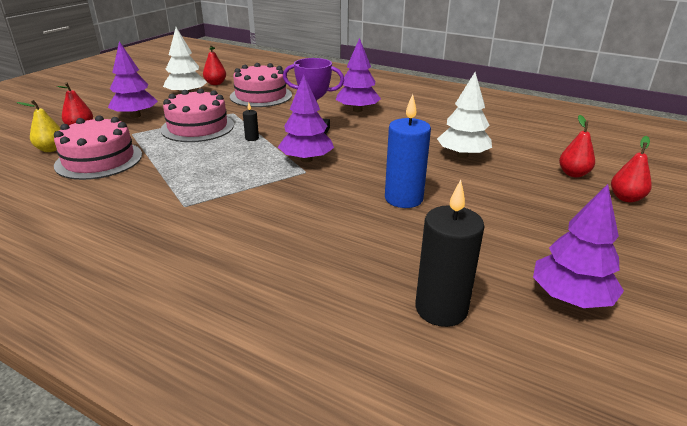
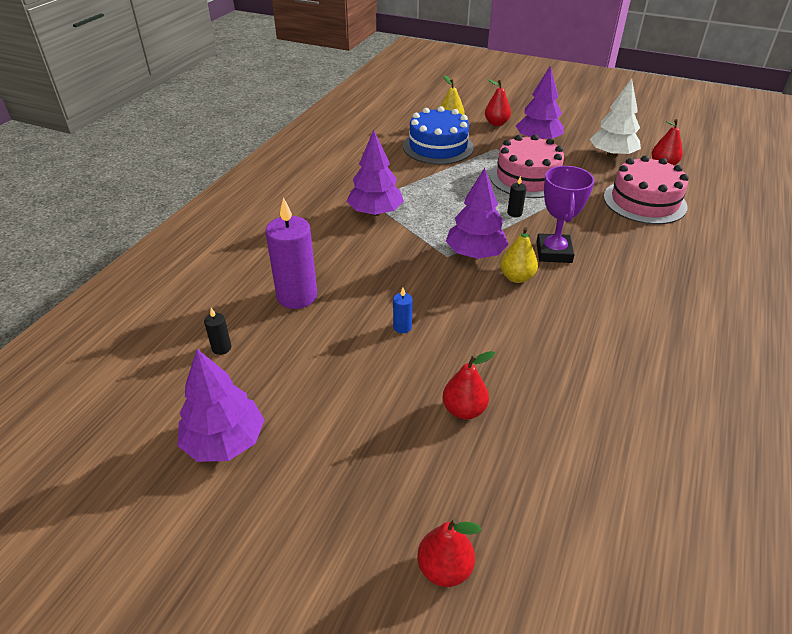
camera: 85 degrees right, 10 degrees up
(99, 160) = (438, 147): pink cake -> blue cake
(343, 147) = (517, 277): none -> yellow pear
(353, 256) = (297, 296): none -> purple candle
(357, 110) = (646, 283): purple tree -> purple tree (375, 212)
(403, 199) = (402, 327): blue candle -> blue candle, size x0.44
(441, 309) = (221, 348): black candle -> black candle, size x0.44
(462, 155) = (534, 385): white tree -> none
(573, 174) = (512, 514): red pear -> red pear (464, 410)

